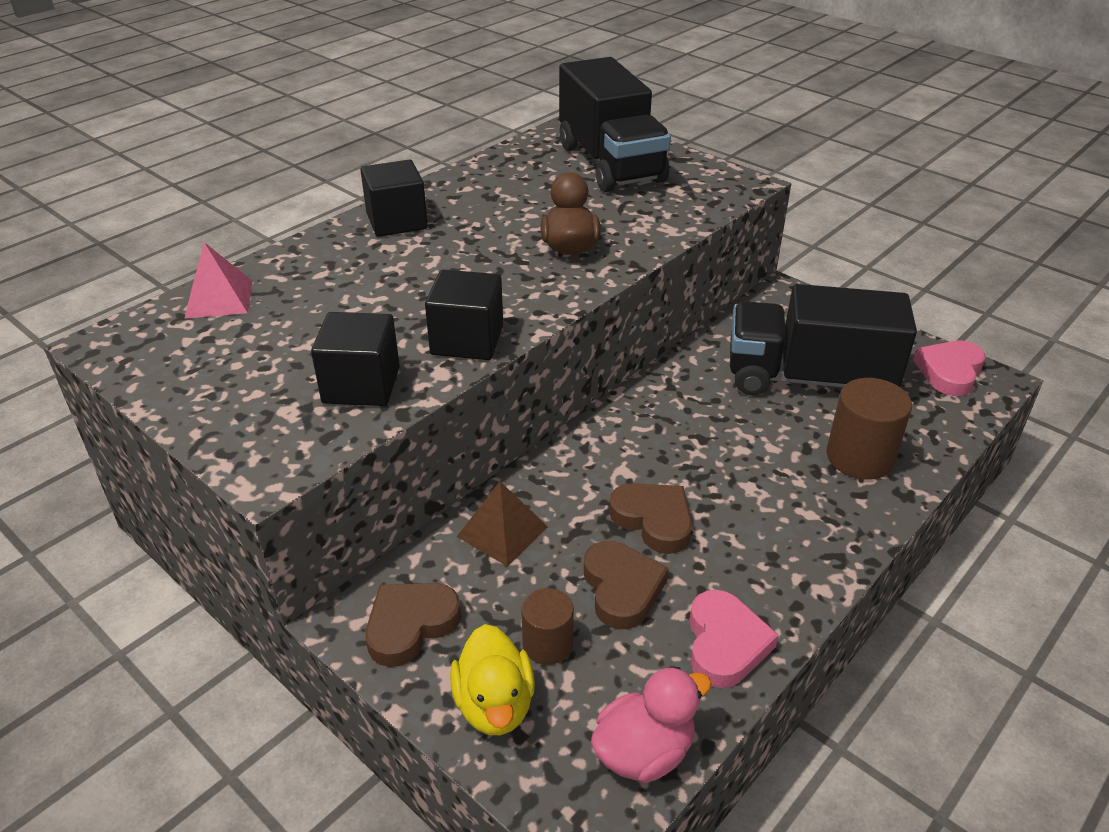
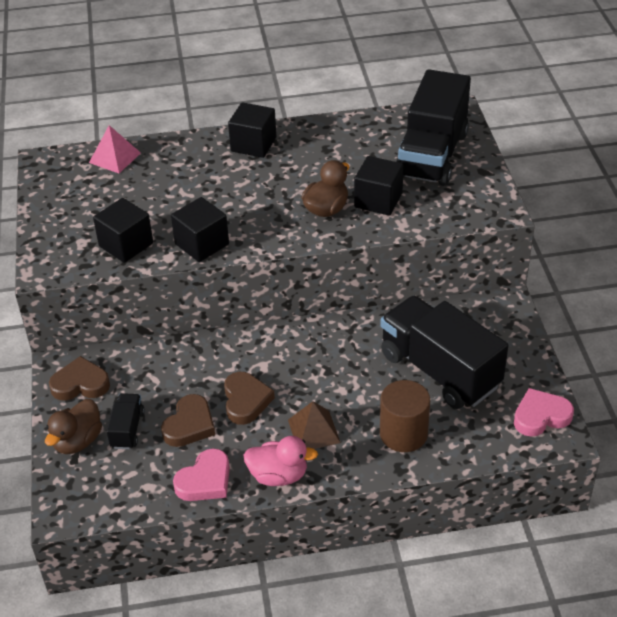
camera: 40 degrees right, 5 degrees up
(494, 704) = (78, 441): yellow duck -> brown duck
(502, 531) = (167, 363): brown pyramid -> brown pyramid (313, 431)
(547, 644) = (127, 429): brown cylinder -> black truck
(614, 219) = (378, 200): none -> black cube
(644, 752) = (114, 501): pink duck -> pink duck (278, 475)

